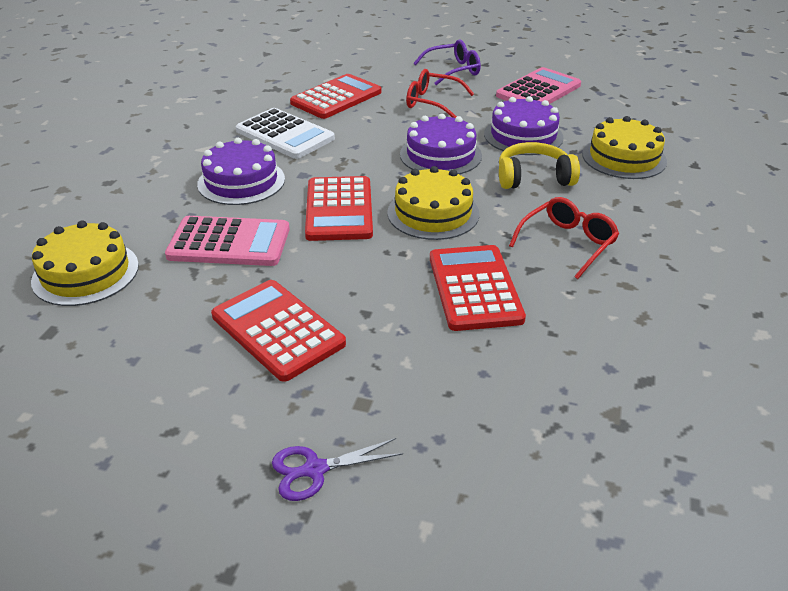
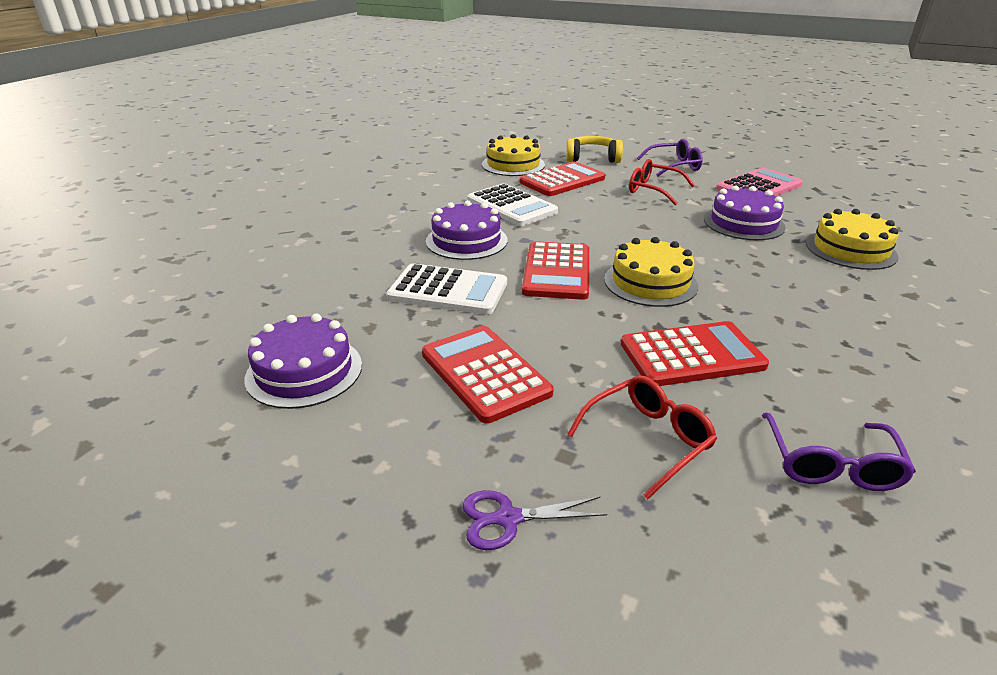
camera: 10 degrees right, 5 degrees down
(85, 273) = (311, 304): yellow cake -> yellow cake (513, 164)
(229, 242) = (448, 290): pink calculator -> white calculator
(440, 155) = (660, 233): purple cake -> purple cake (304, 371)
(474, 288) = (691, 355): red calculator -> red calculator turned 75 degrees clockwise
(533, 177) = (755, 260): yellow headphones -> yellow headphones (592, 158)
(567, 243) = (792, 322): red glasses -> red glasses (647, 440)
(595, 380) = (830, 464): none -> purple glasses

